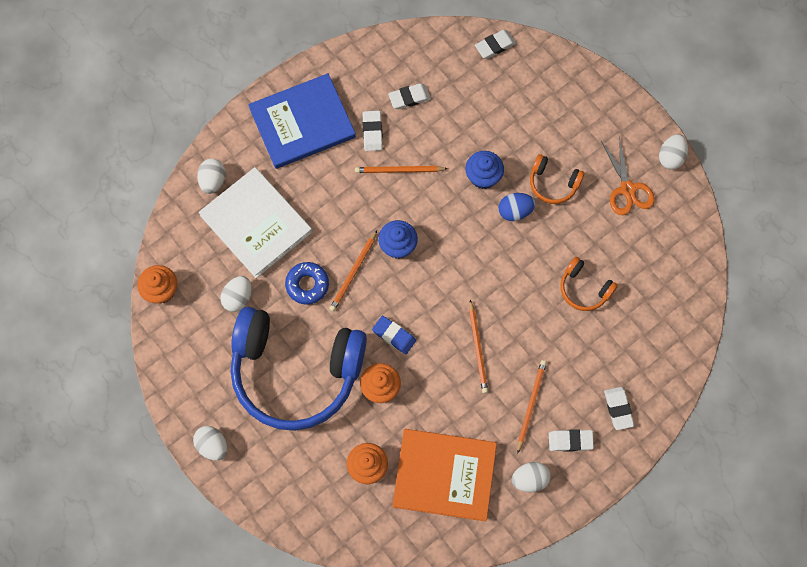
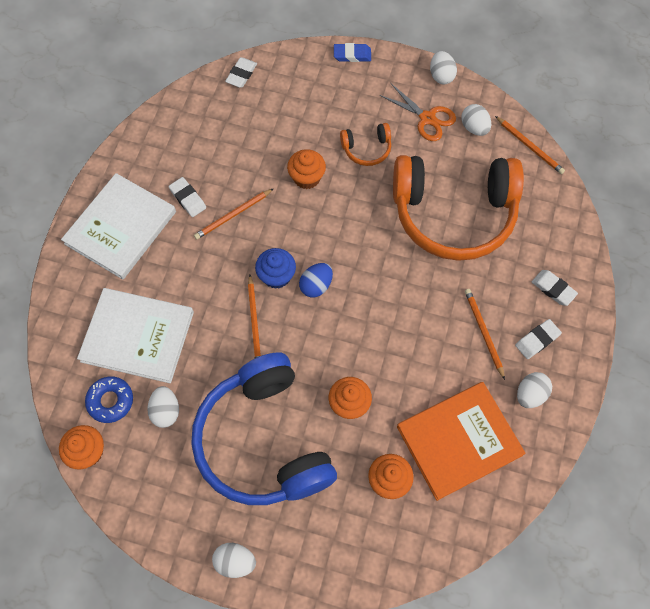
camera: 35 degrees left, 5 degrees down
(213, 181) = (72, 325): white egg -> white egg (474, 128)
(296, 371) = (264, 440): blue headphones -> blue headphones turned 90 degrees clockwise
(302, 123) = (121, 228): blue book -> white book
(307, 285) = (221, 358): blue donut -> blue donut (110, 401)
(394, 335) = (328, 352): blue eraser -> blue eraser (352, 55)
(409, 98) = (200, 154): white eraser -> none
(478, 348) = (406, 316): orange pencil -> orange pencil (529, 146)
(483, 176) = (307, 178): blue cupcake -> orange cupcake
(515, 211) = (353, 188): blue egg -> blue egg (316, 285)
(584, 288) = (453, 213): orange headphones -> orange headphones, size x2.42

